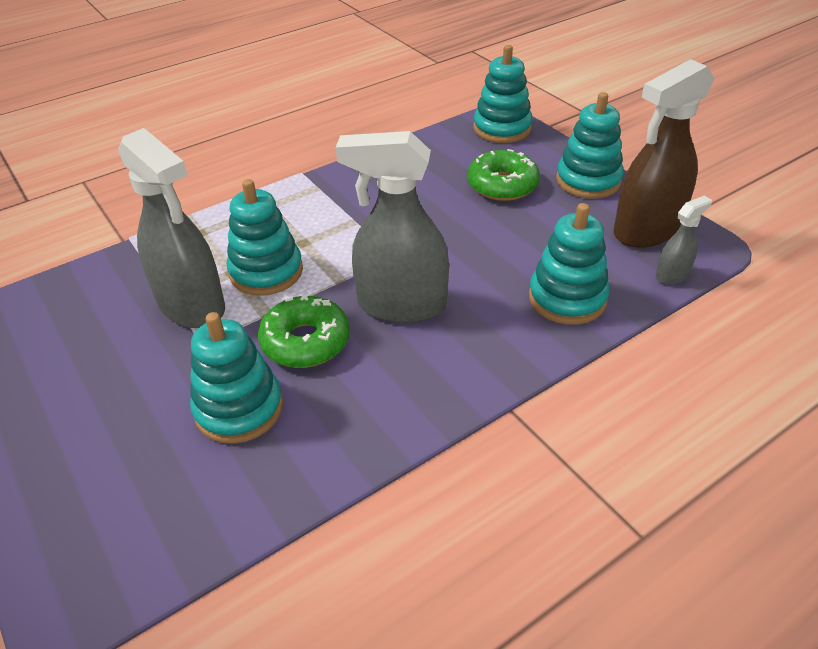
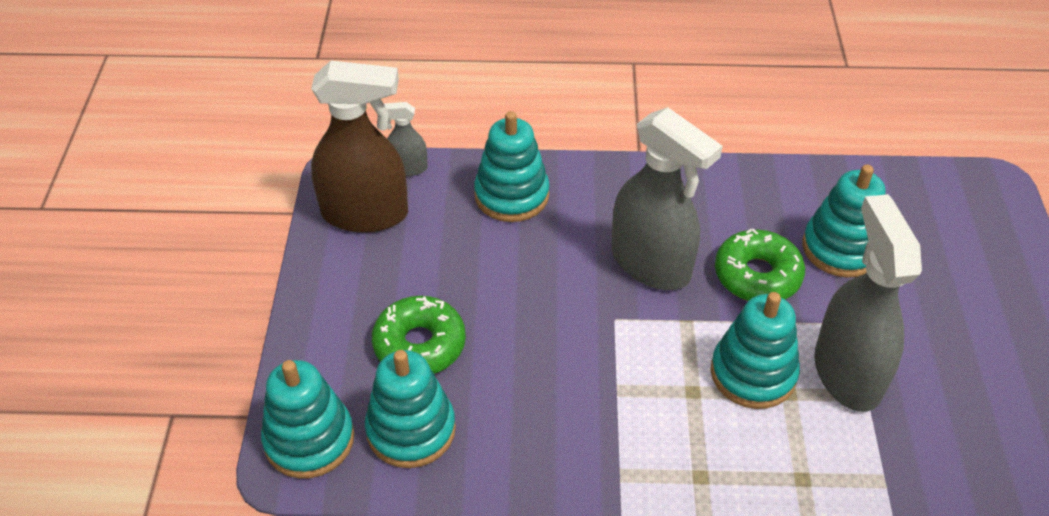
camera: 145 degrees left, 5 degrees up
(588, 181) = (332, 297): turquoise stacking toy -> turquoise stacking toy (411, 430)

